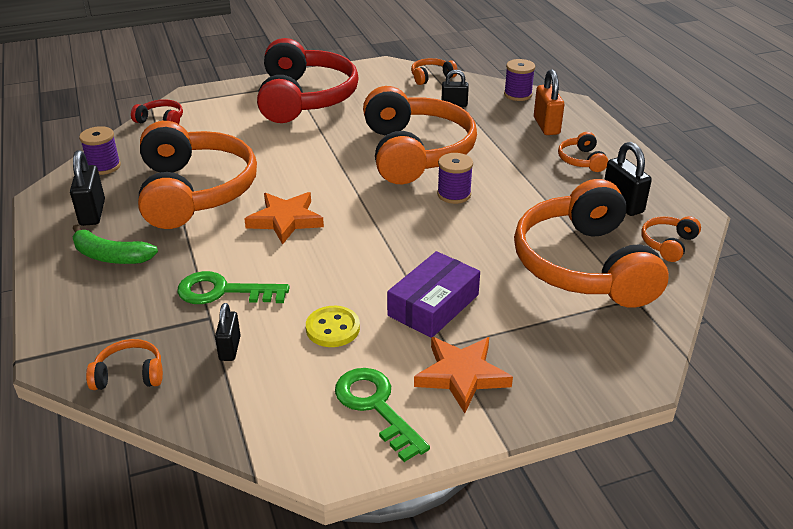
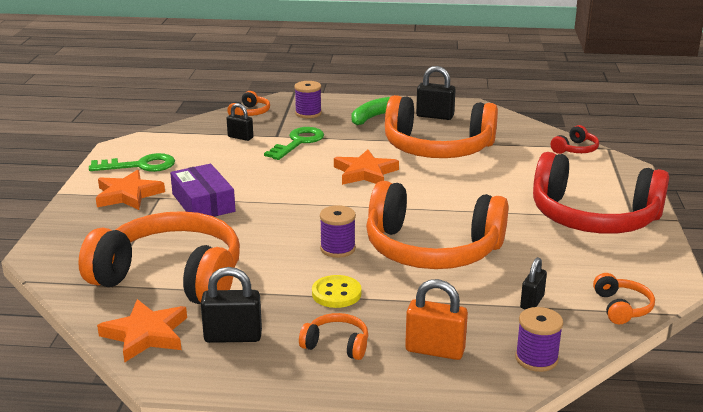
camera: 115 degrees right, 10 degrees down
(104, 166) = (502, 124): purple spool -> purple spool (308, 113)
(333, 328) = (221, 167): yellow button -> yellow button (336, 293)
(668, 244) = (146, 334): orange headphones -> orange star

